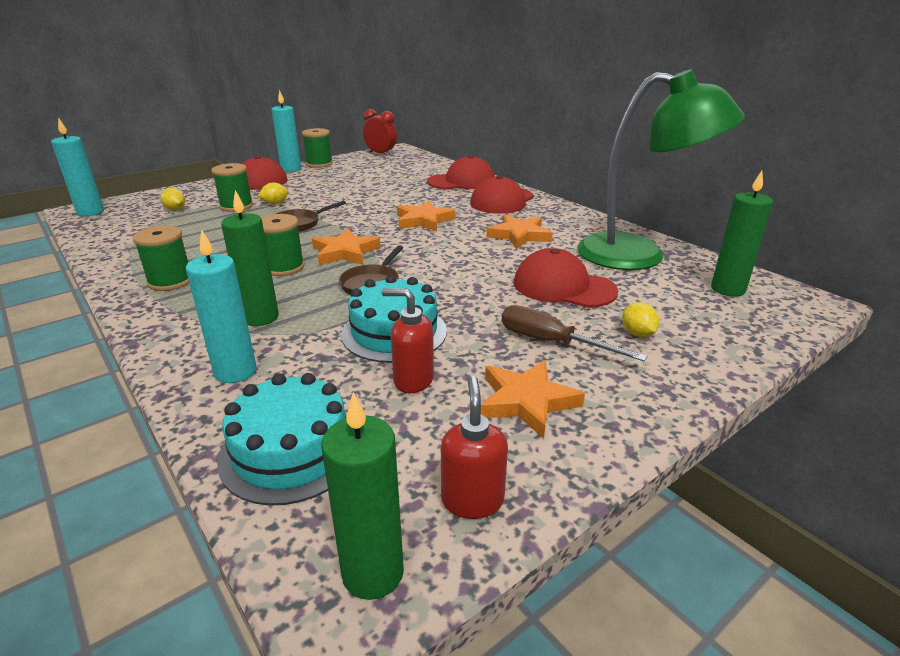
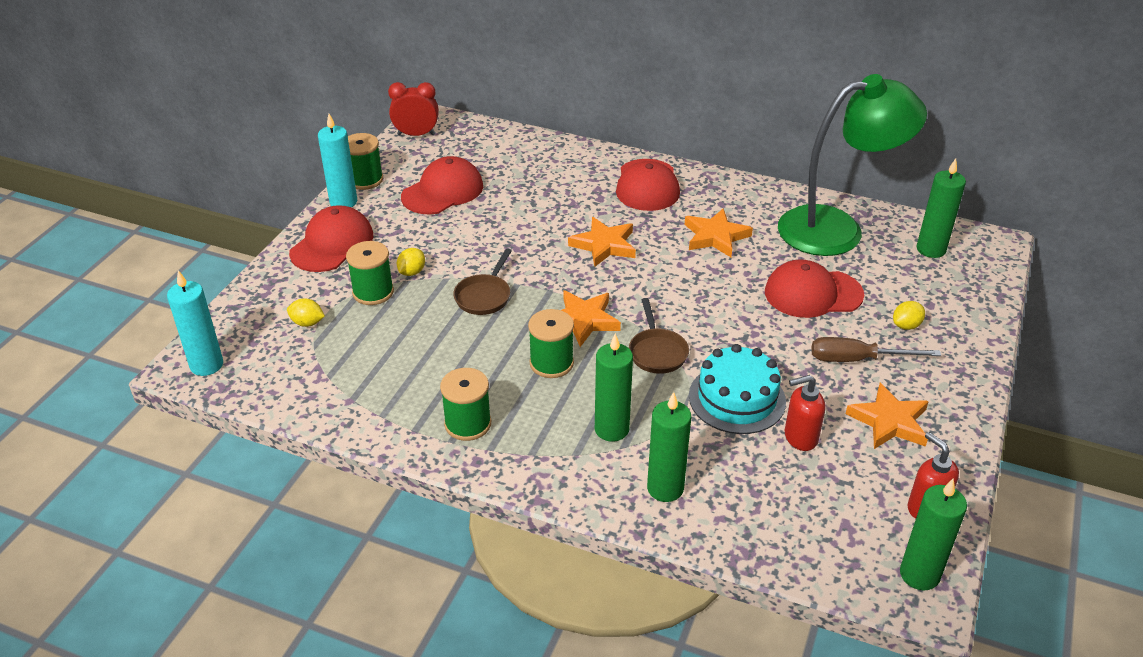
camera: 30 degrees left, 10 degrees up
(235, 371) = (665, 488): turquoise candle -> green candle
(291, 450) = (787, 528): turquoise cake -> none
(461, 181) = (572, 163): red cap -> red cap (443, 191)
(637, 333) = (906, 325): yellow lemon -> yellow lemon turned 75 degrees counterclockwise

